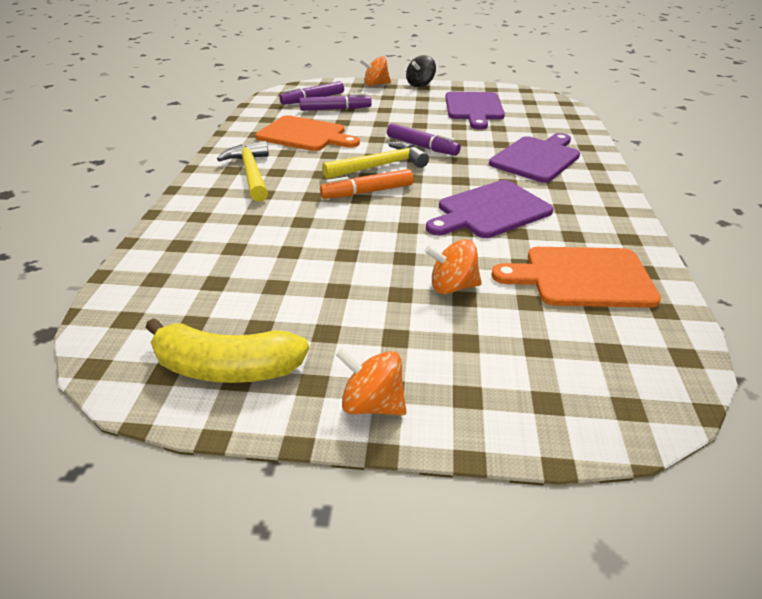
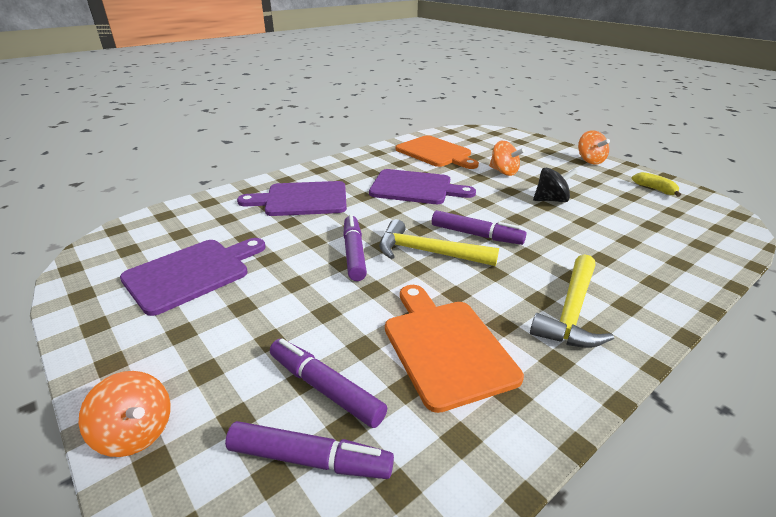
camera: 135 degrees left, 5 degrees down
(227, 367) = (655, 189): yellow banana -> yellow banana, size x0.53
(367, 192) = (476, 235): orange marker -> purple marker
(420, 84) = (98, 373): black spinning top -> black spinning top (551, 200)

